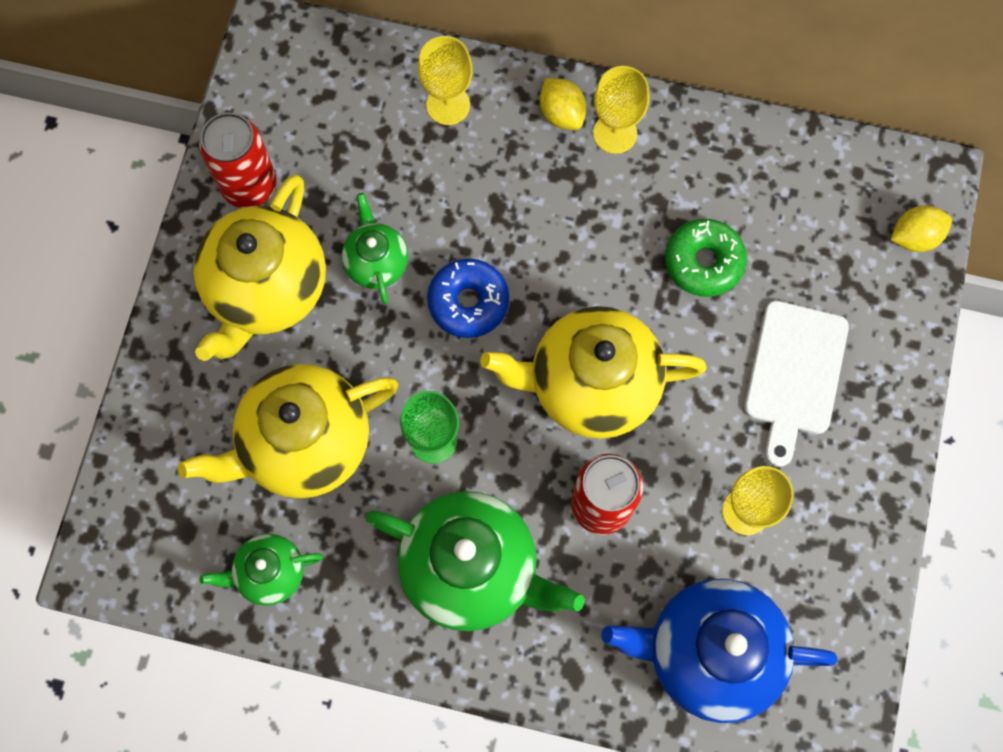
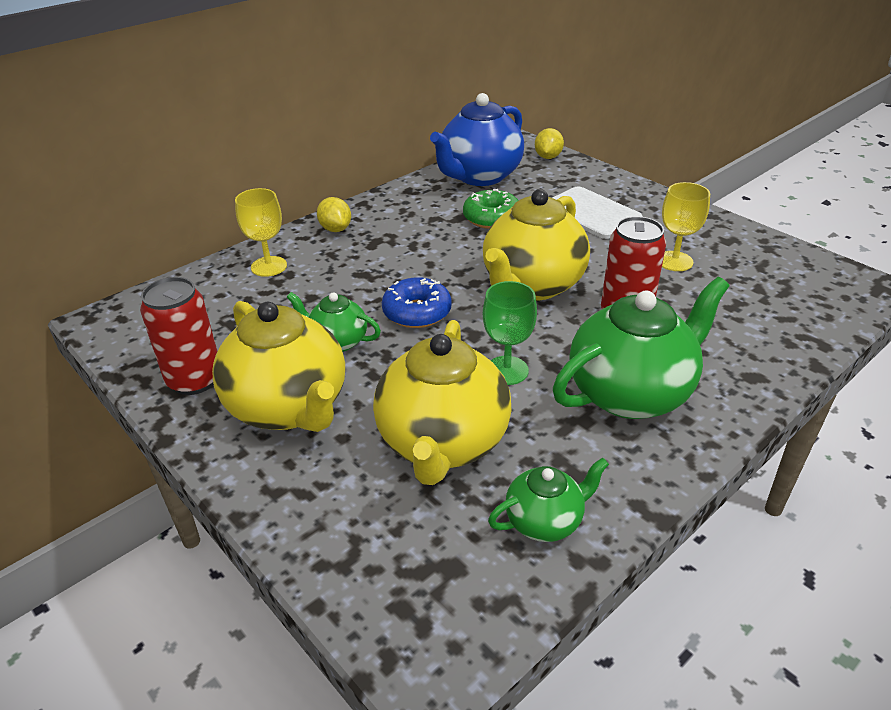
camera: 55 degrees left, 35 degrees down
(269, 573) = (545, 521): green teapot -> green teapot turned 135 degrees counterclockwise
(561, 114) = (335, 229): yellow lemon -> yellow lemon turned 60 degrees clockwise
(615, 133) = (373, 217): yellow goblet -> none
(709, 653) = (771, 310): blue teapot -> blue teapot (479, 176)

